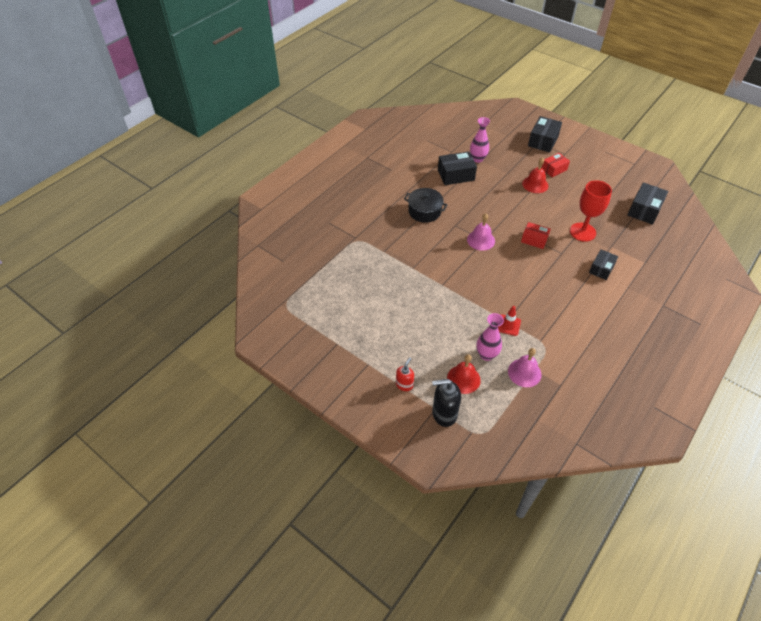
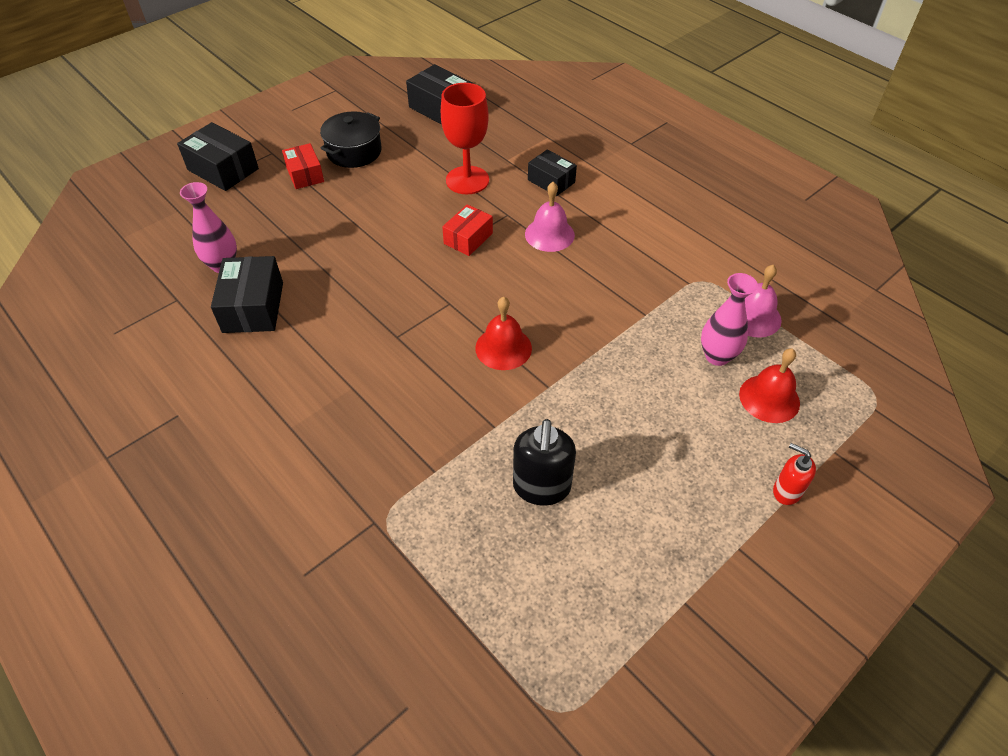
camera: 80 degrees left, 0 degrees up
(424, 211) = (339, 378): black pot -> black pot (354, 152)
(444, 414) = (844, 440): black soap dispenser -> black soap dispenser (541, 487)
(481, 240) = (448, 307): pink bell -> pink bell (549, 234)
(508, 325) = (655, 314): red traffic cone -> none
(535, 184) = (332, 205): red bell -> red bell (503, 348)

